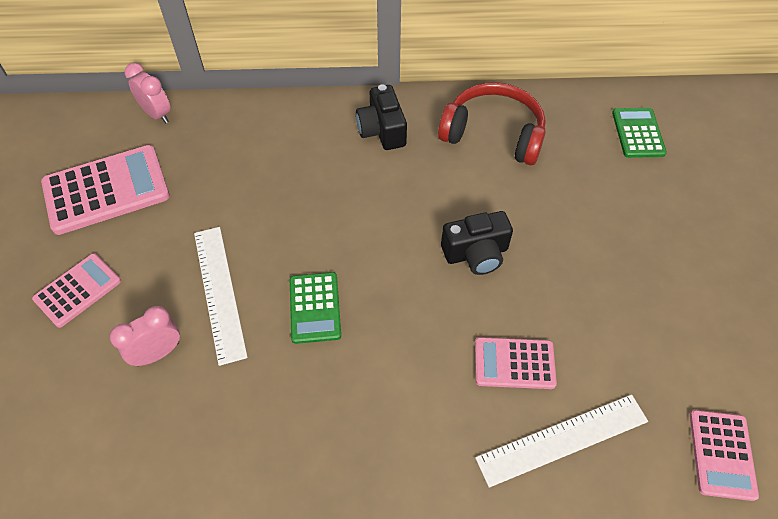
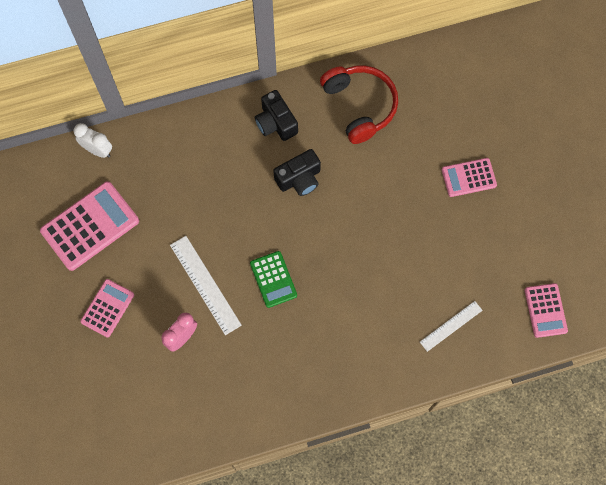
camera: 15 degrees left, 15 degrees up
(157, 114) = (98, 150): pink clock -> white clock
(476, 254) = (370, 211): black camera -> black camera (299, 179)
(493, 134) = (360, 106): red headphones -> red headphones turned 60 degrees clockwise
(514, 363) = (412, 284): pink calculator -> pink calculator (468, 177)
(562, 439) = (451, 326): white ruler -> white ruler, size x0.64
(638, 133) = (465, 79): green calculator -> none

